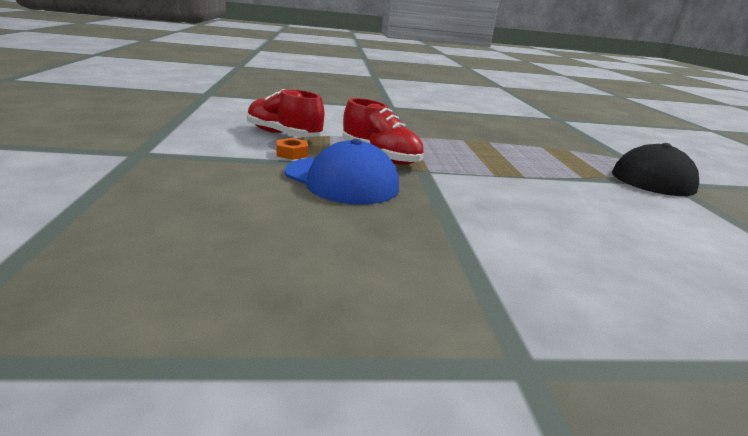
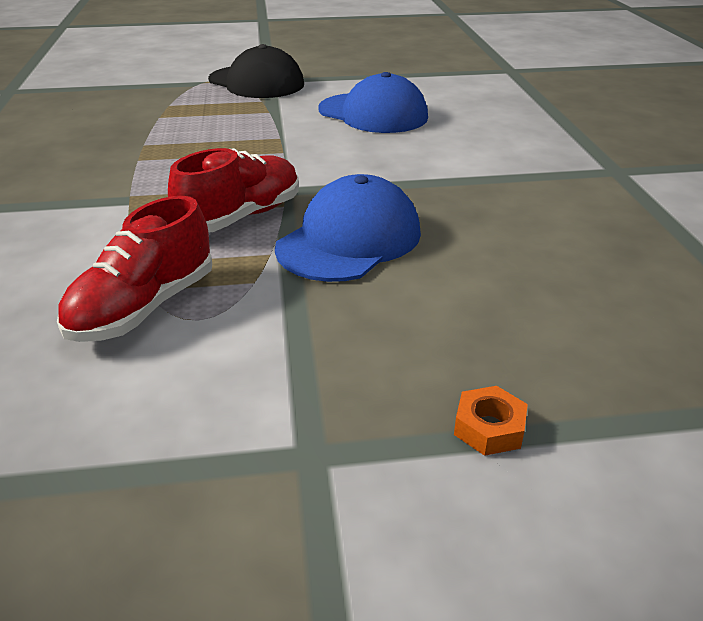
camera: 90 degrees left, 10 degrees up
(292, 153) = (252, 287): orange nut -> orange nut (489, 428)
(619, 218) = (373, 113): none -> blue cap

